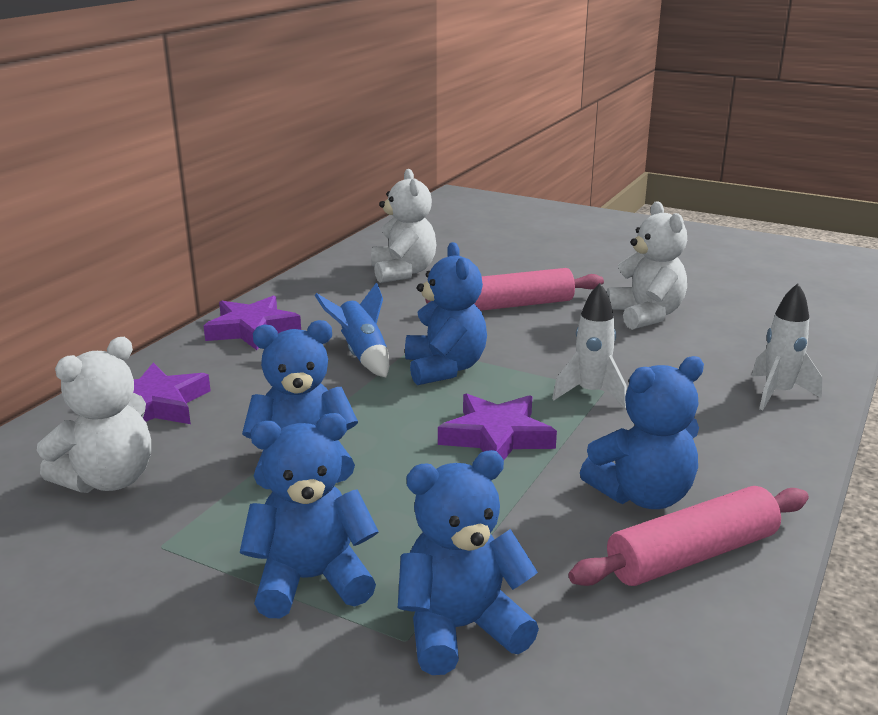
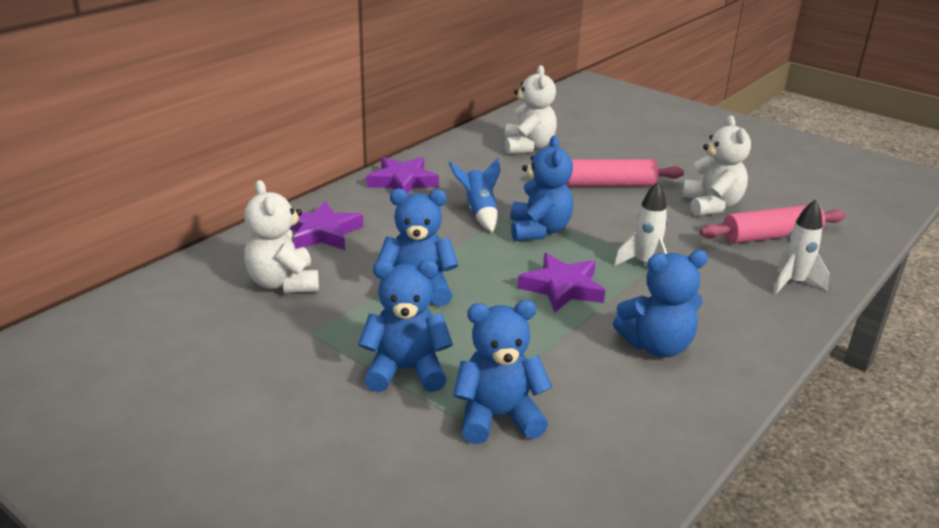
camera: 10 degrees right, 5 degrees up
(109, 480) = (283, 283): white teddy bear -> white teddy bear turned 105 degrees clockwise
(692, 555) = (677, 393): pink rolling pin -> pink rolling pin (770, 236)

